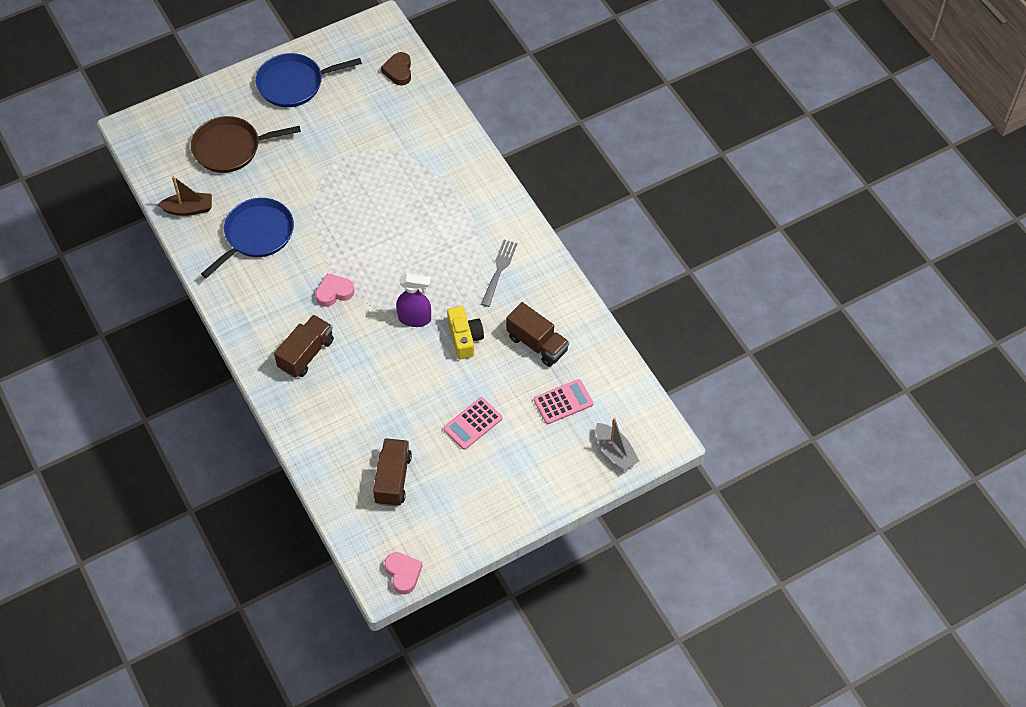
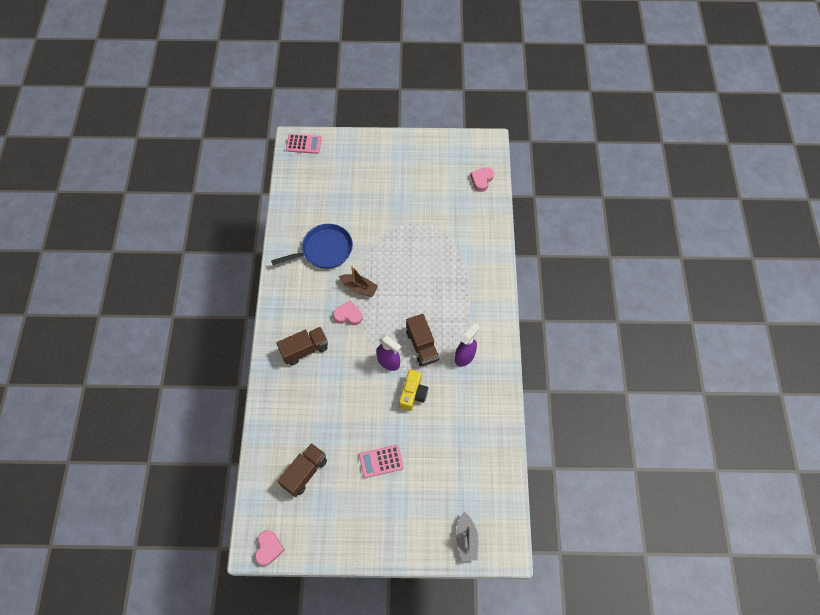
camera: 30 degrees right, 5 degrees up
(188, 209) = (294, 211): brown boat -> brown boat (359, 288)
(230, 148) = (344, 183): brown pan -> none
(294, 84) = (410, 158): blue pan -> none
(398, 71) = (482, 180): brown heart -> pink heart
(499, 271) = (465, 356): grey fork -> purple spray bottle
(537, 344) = (459, 425): brown truck -> brown truck (422, 346)
(563, 402) = (452, 479): pink calculator -> pink calculator (304, 144)

